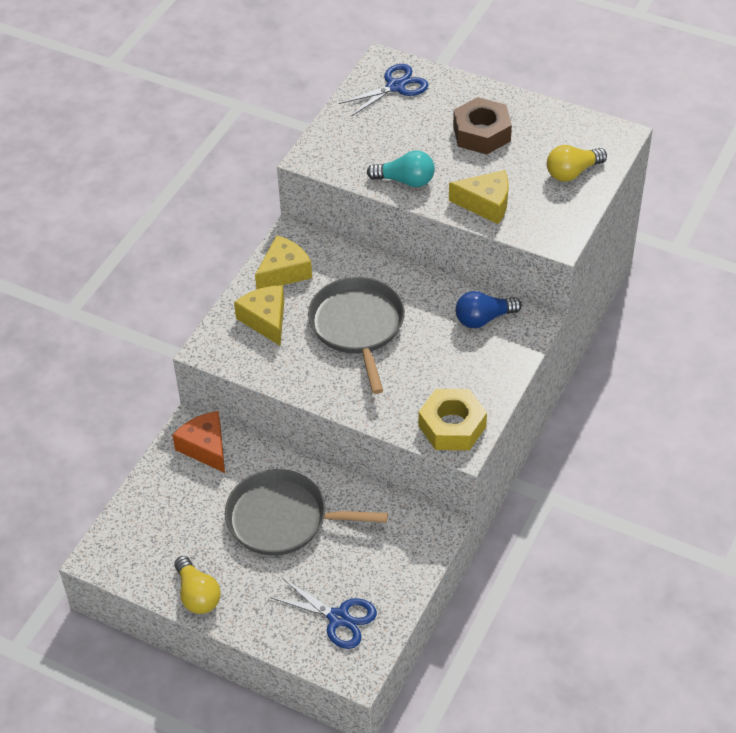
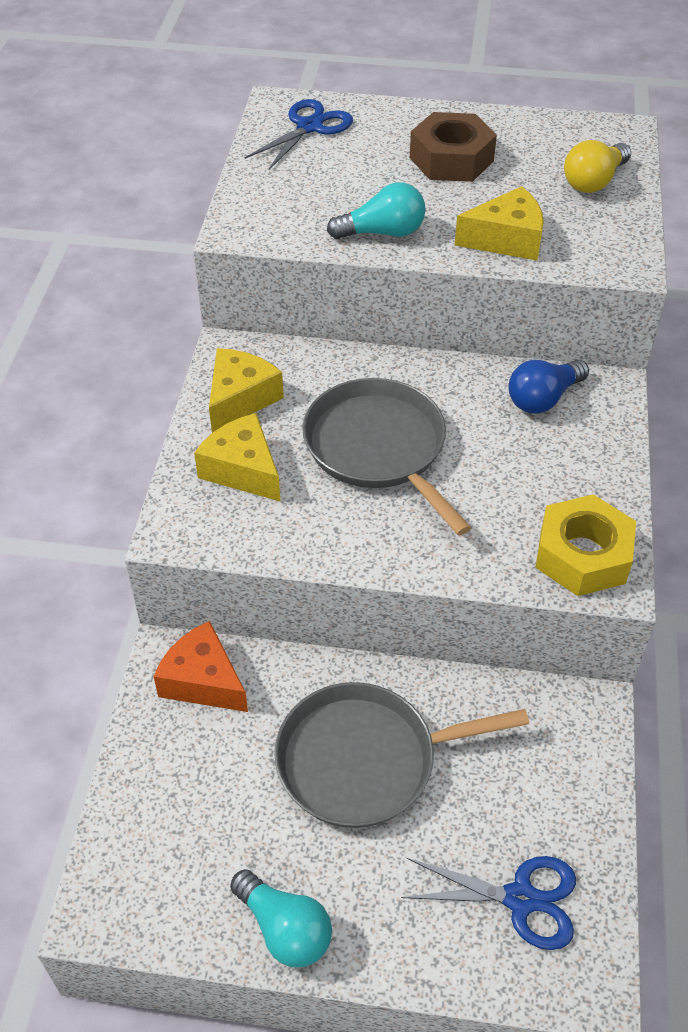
camera: 20 degrees left, 0 degrees up
(197, 595) = (284, 929): yellow light bulb -> turquoise light bulb

